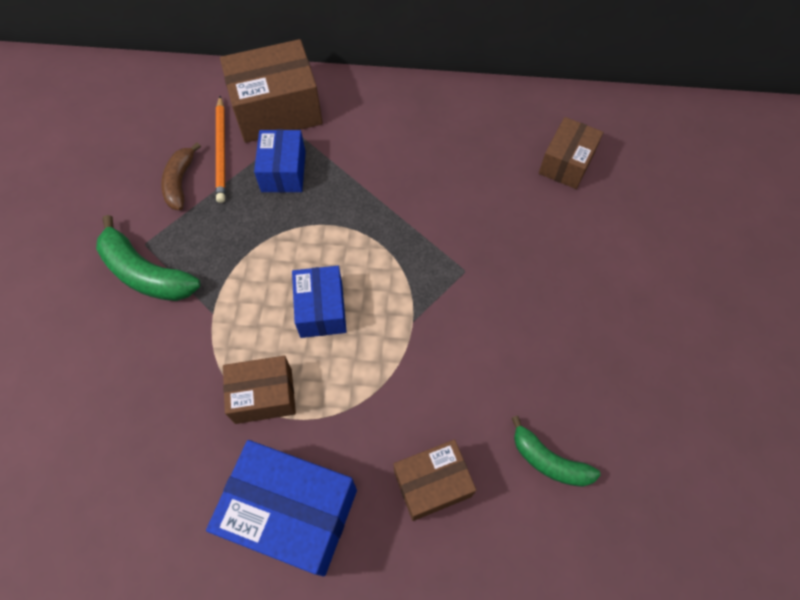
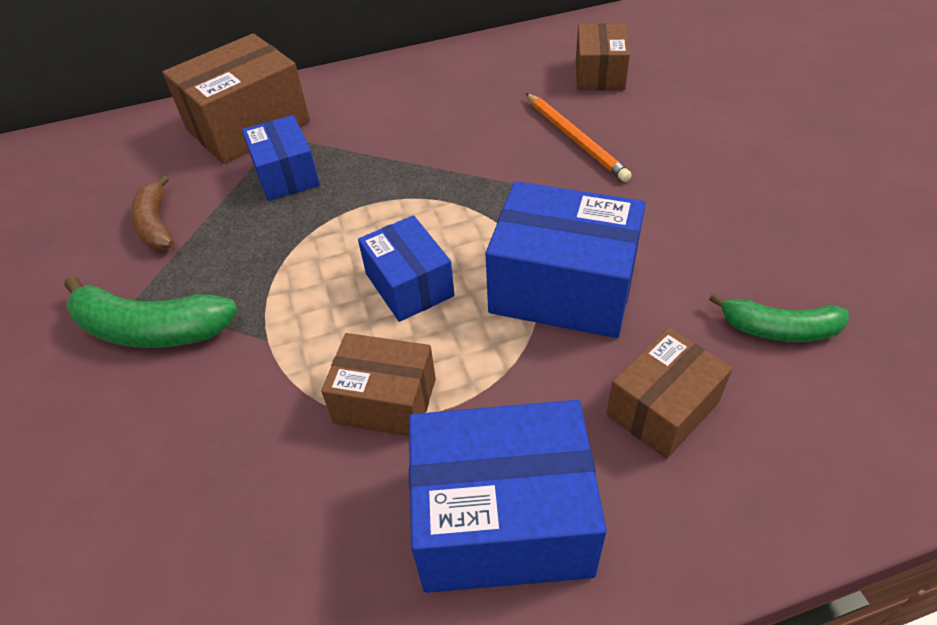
camera: 20 degrees left, 15 degrees down
(221, 151) = (197, 180): orange pencil -> orange pencil (575, 139)
(263, 396) = (385, 401): brown box -> brown box turned 45 degrees clockwise
(422, 358) = (562, 287): none -> blue box

